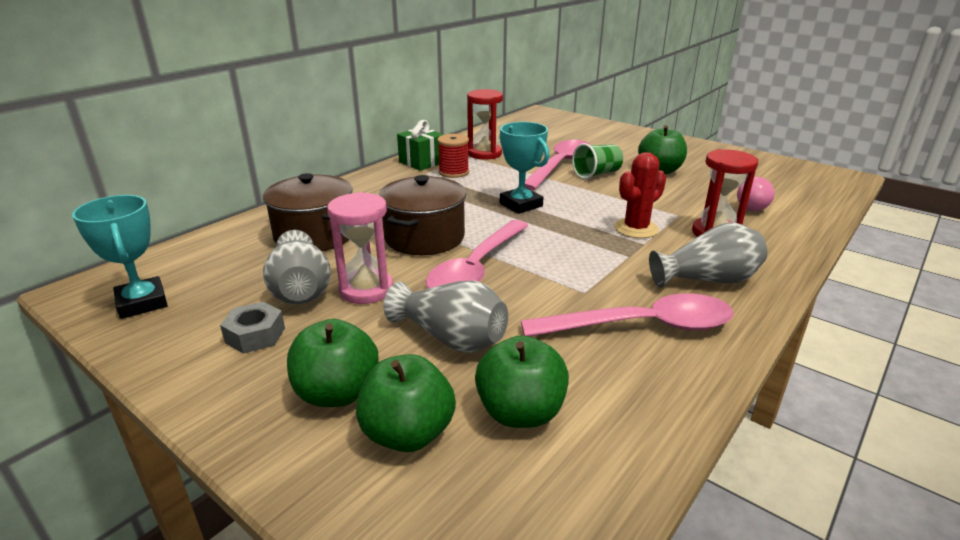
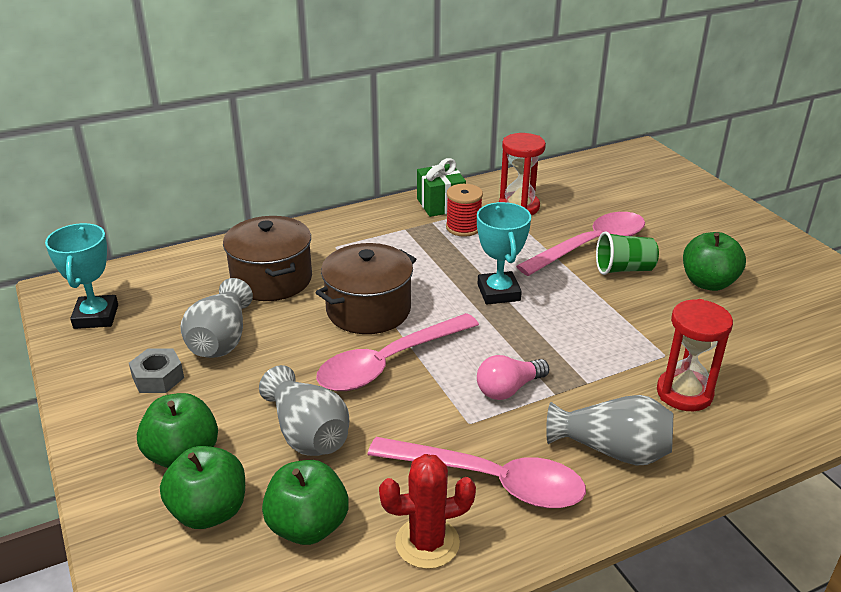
camera: 25 degrees right, 5 degrees up
(366, 290) = (274, 357): pink hourglass -> none
(636, 229) = (597, 360): red cactus -> red cactus (427, 543)
(753, 206) = (776, 367): pink light bulb -> pink light bulb (508, 389)

